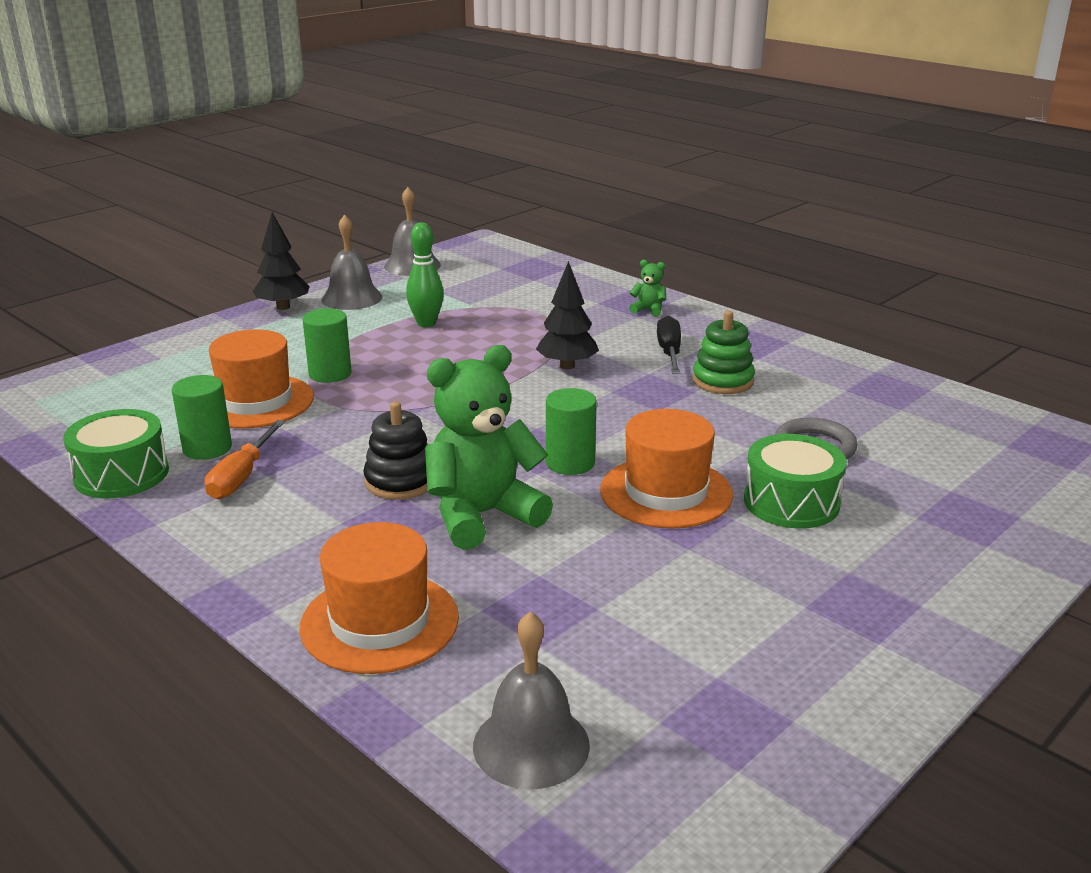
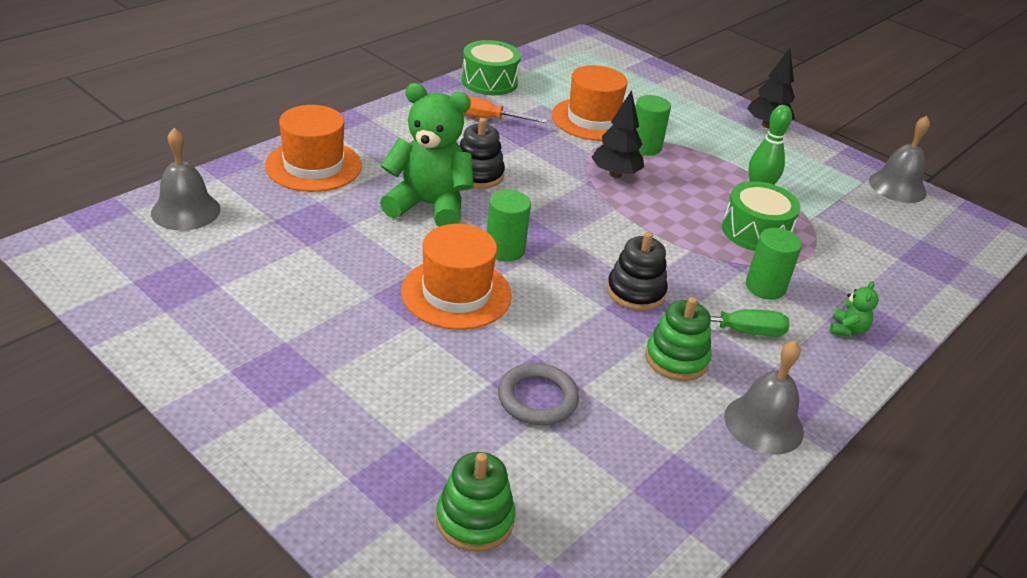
camera: 85 degrees right, 10 degrees up
(207, 448) = (523, 106): green cylinder -> green cylinder (765, 287)
(351, 298) = (800, 155): grey bell -> grey bell (763, 424)
(482, 516) = (429, 206): green teddy bear -> green teddy bear turned 45 degrees counterclockwise
(567, 366) = (688, 263): black tree -> black tree (615, 174)
(626, 394) = (635, 292): none -> black stacking toy
(669, 352) = (738, 331): black screwdriver -> green screwdriver
(791, 502) = (435, 362): green drum -> green drum (755, 232)
(987, 478) = (474, 520): none -> green stacking toy

